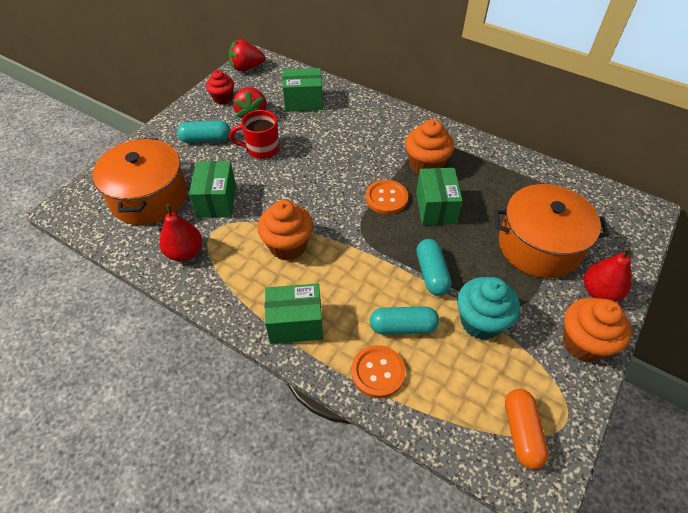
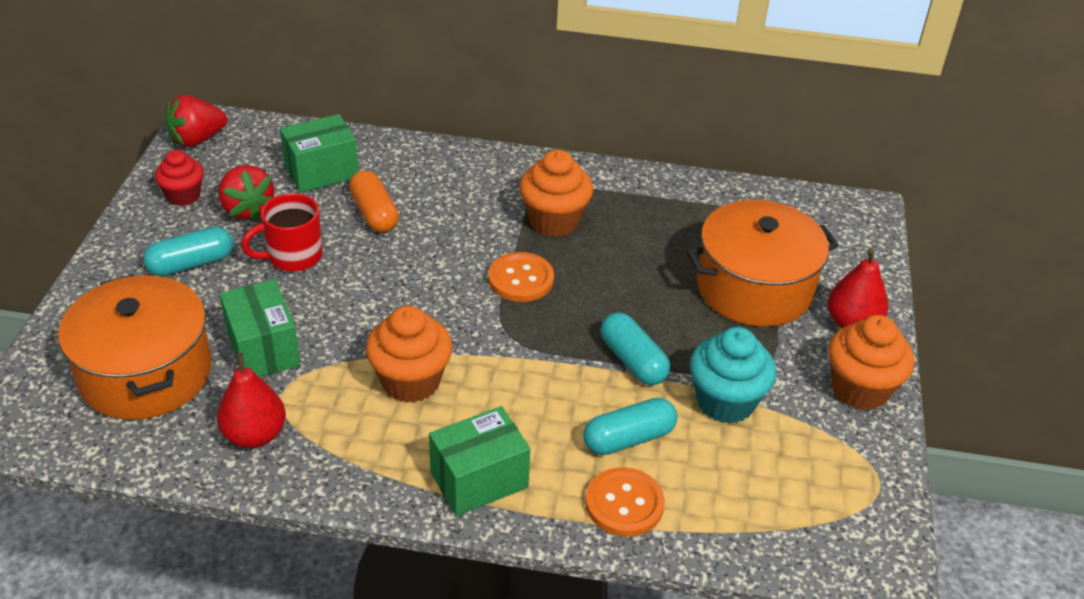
camera: 25 degrees left, 10 degrees down
(435, 208) = (596, 275): green box -> none
(521, 432) = (835, 514): orange capsule -> orange capsule (374, 213)

